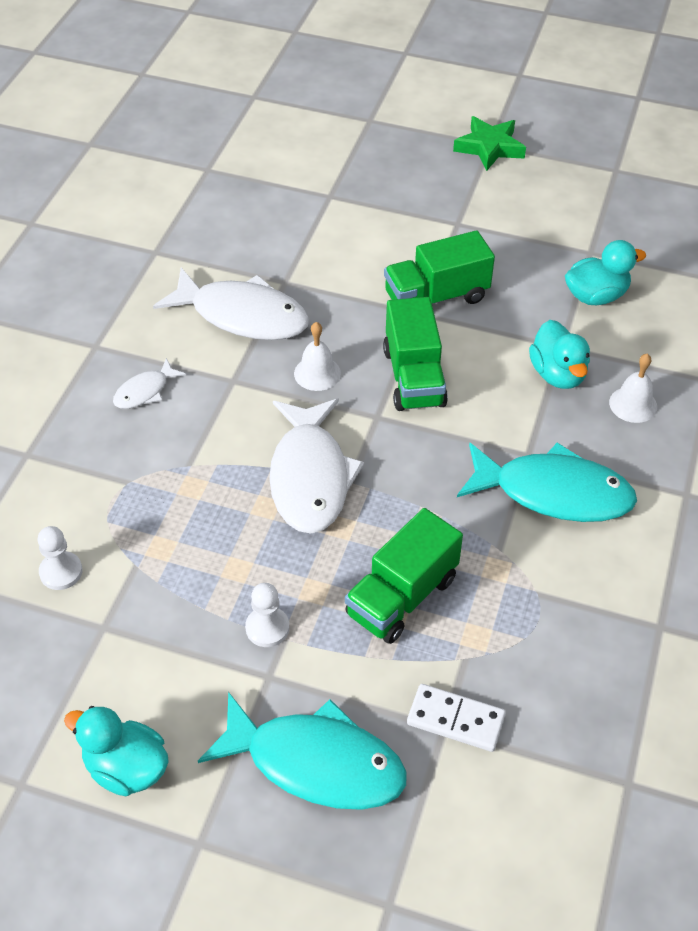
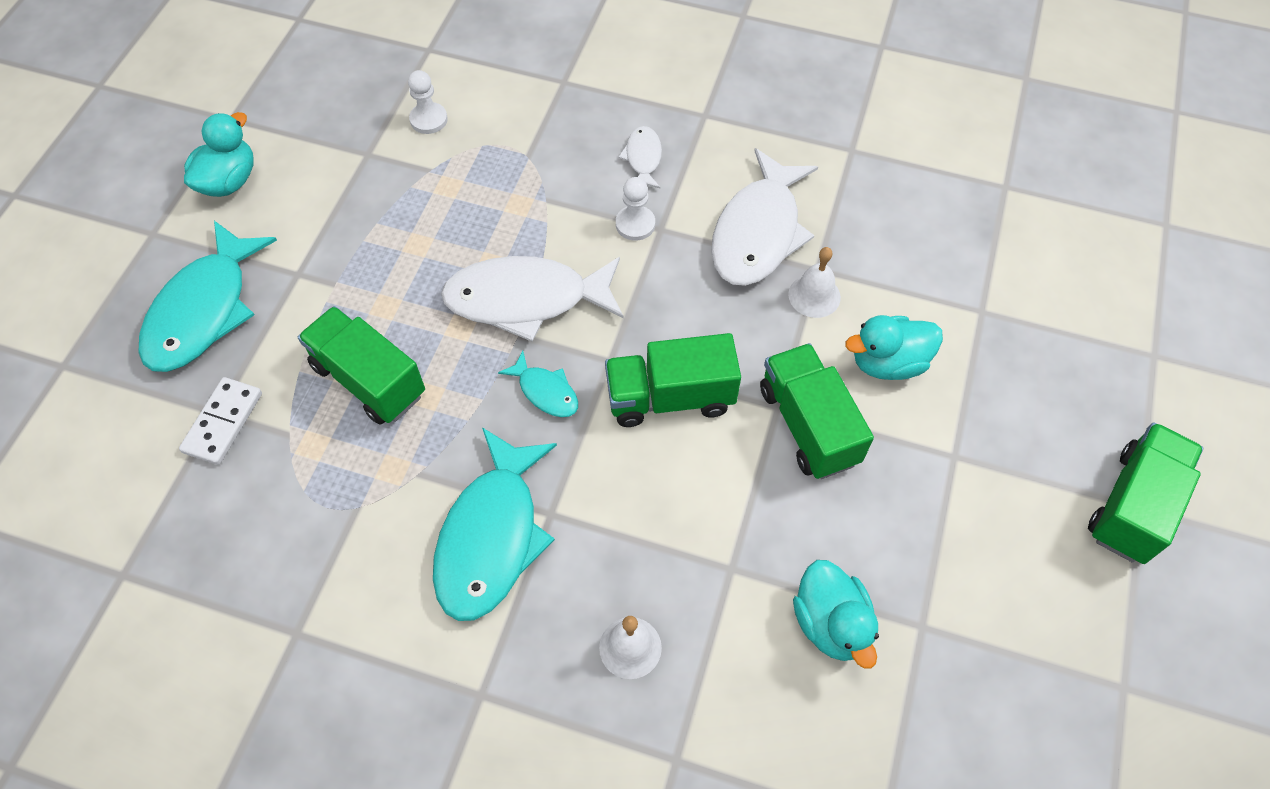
camera: 90 degrees right, 10 degrees up
(145, 391) = (643, 158): white fish -> white fish turned 45 degrees clockwise
(267, 628) = (348, 270): white pawn -> white pawn (635, 224)
(317, 373) = (673, 303): white bell -> white bell (814, 295)
(411, 460) = (545, 391): none -> turquoise fish
(489, 147) = (1132, 505): green star -> green truck
(557, 374) = (681, 559): turquoise duck -> turquoise duck (888, 362)

